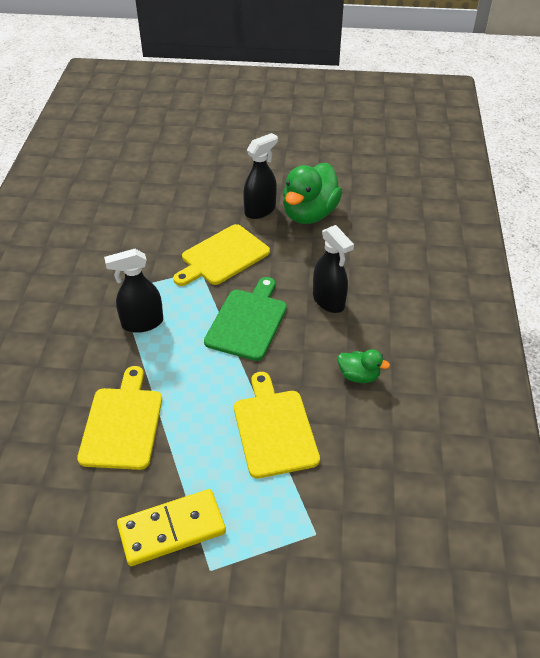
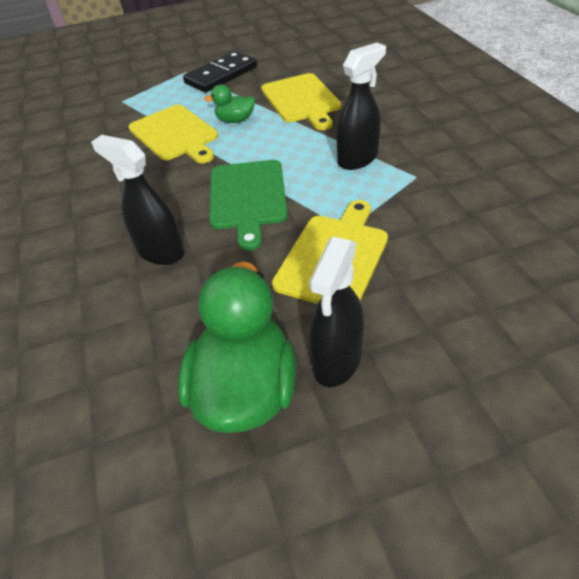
camera: 160 degrees right, 0 degrees up
(172, 529) = (221, 75): yellow domino -> black domino
(359, 376) = (106, 192): green duck -> green duck (235, 120)

